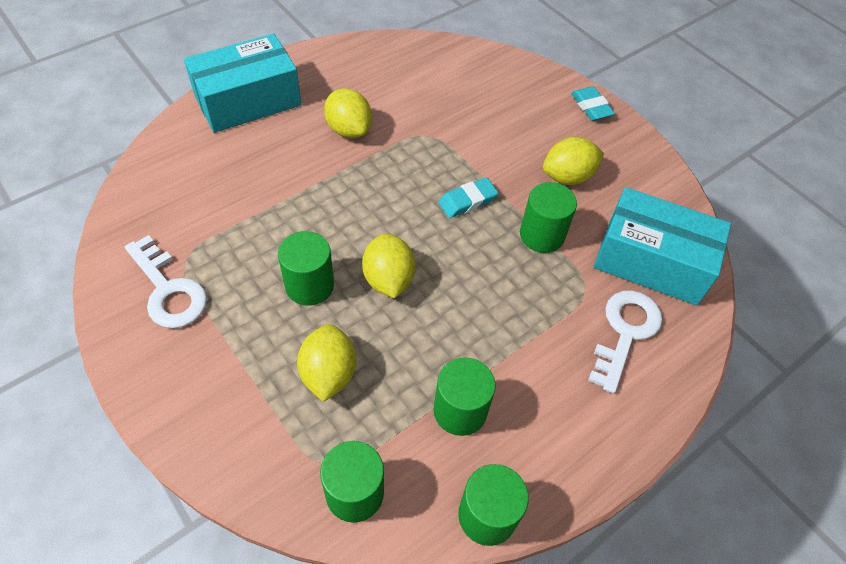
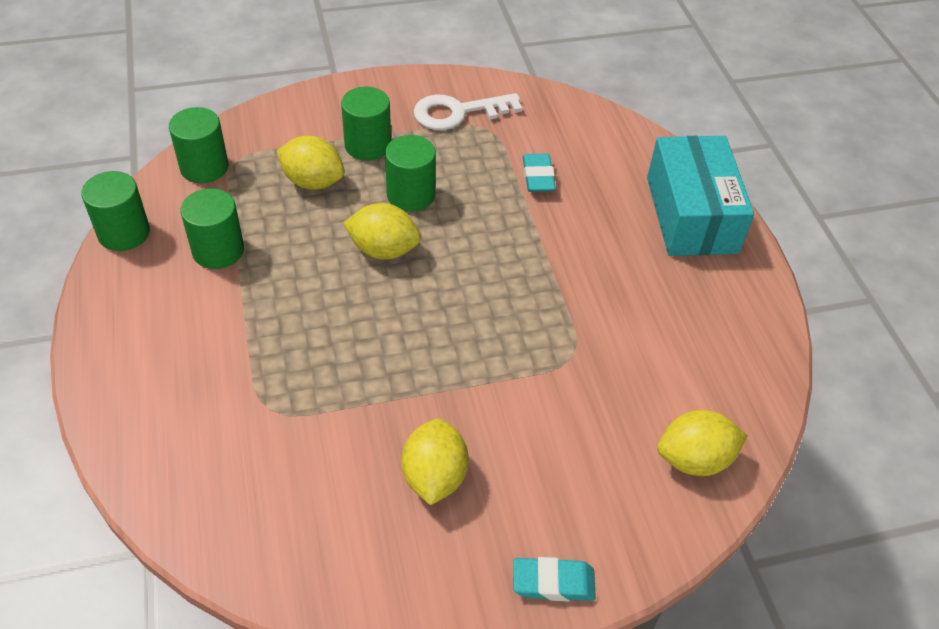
camera: 115 degrees right, 5 degrees down
(349, 130) = (611, 285): yellow lemon -> yellow lemon (694, 459)
(467, 201) = (448, 353): turquoise eraser -> turquoise eraser (538, 177)
(542, 235) = (362, 402): green cylinder -> green cylinder (368, 145)
(625, 332) = (195, 416): white key -> none
(652, 261) = (258, 498): turquoise box -> none

